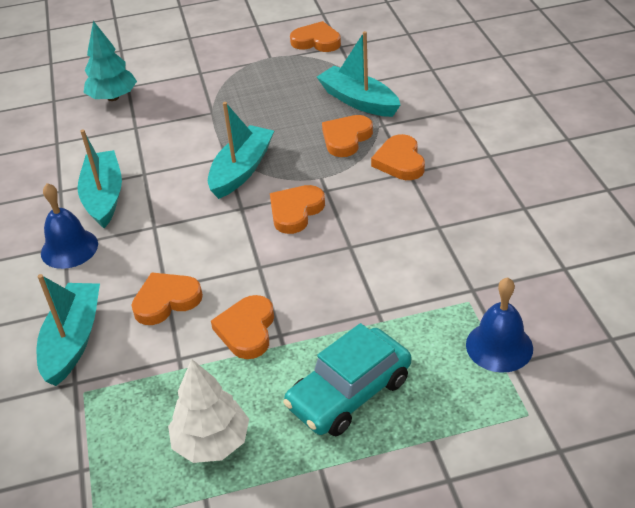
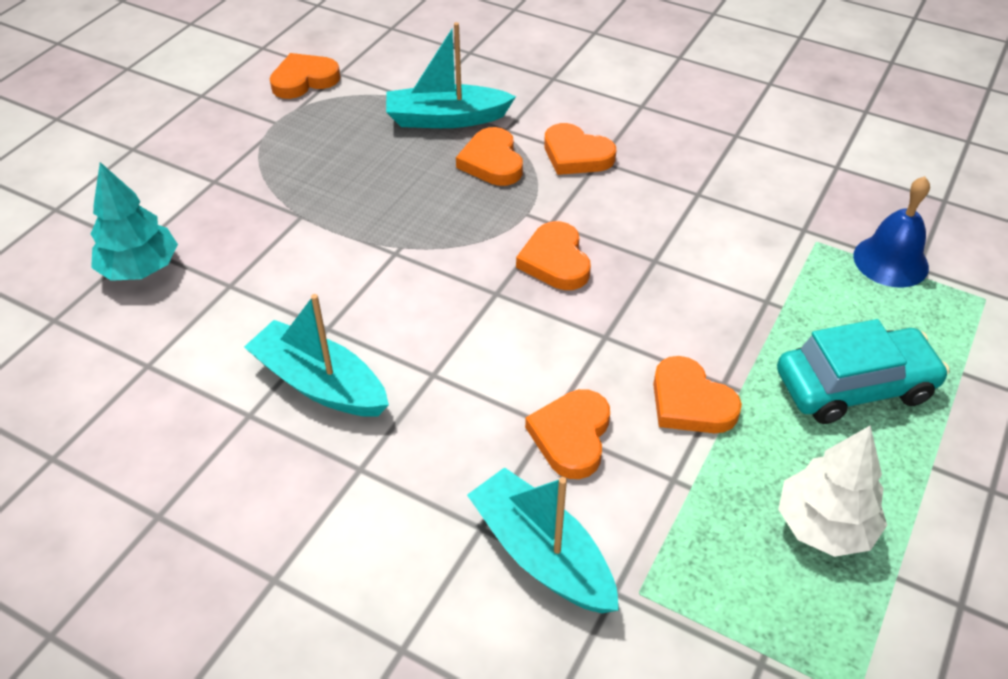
camera: 50 degrees left, 5 degrees up
(69, 248) = (372, 467): blue bell -> none
(241, 170) = (435, 255): turquoise boat -> none
(349, 393) = (854, 386): turquoise car -> turquoise car turned 105 degrees counterclockwise

